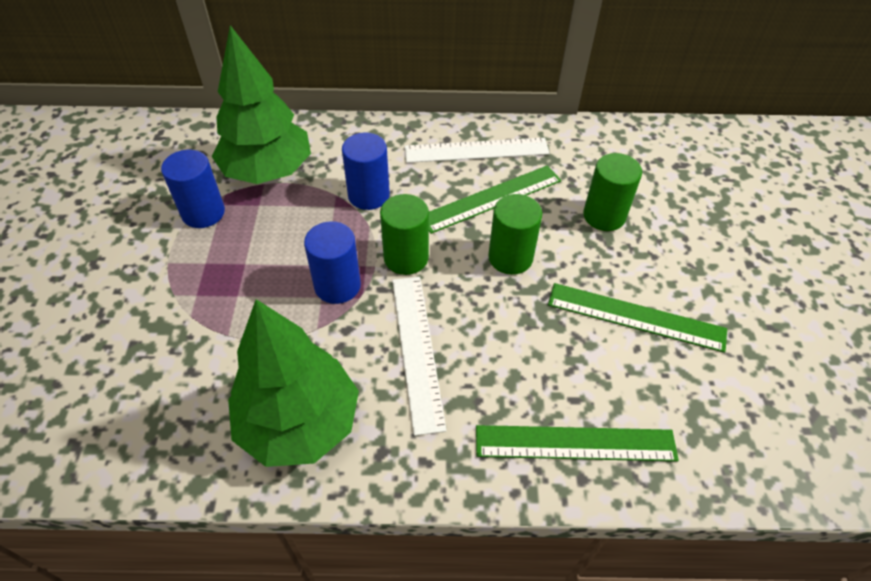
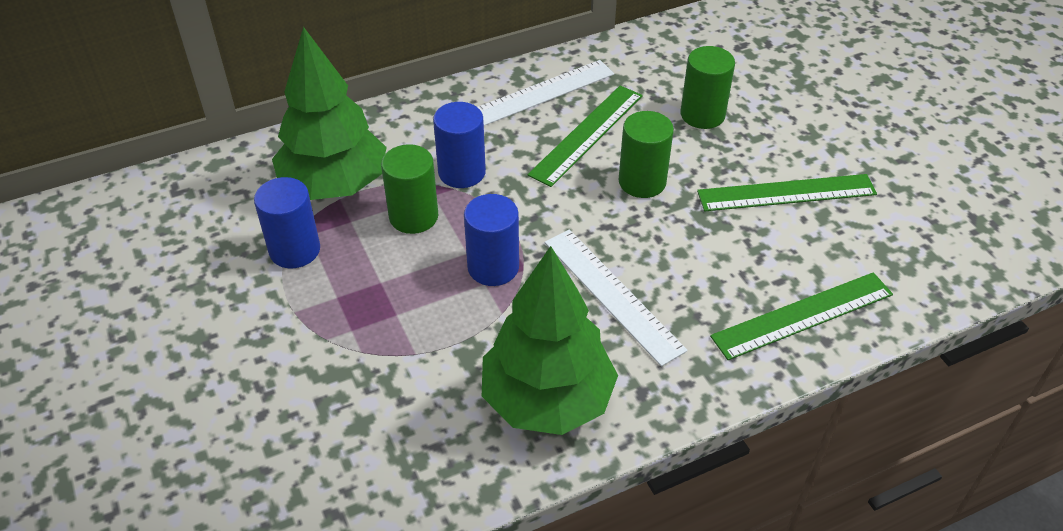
camera: 25 degrees left, 5 degrees down
(406, 258) = (542, 217): green cylinder -> green cylinder (413, 216)

